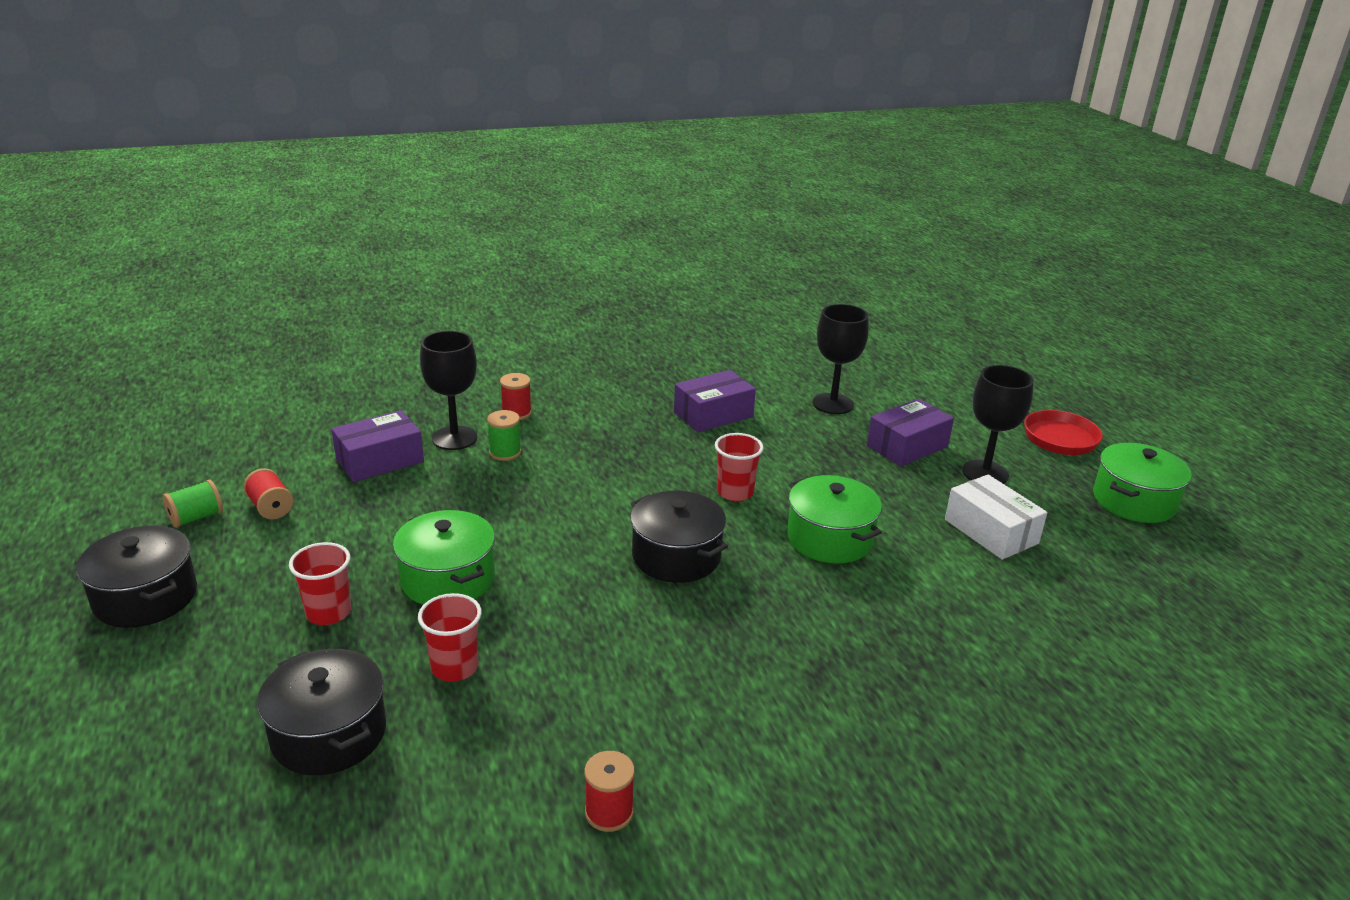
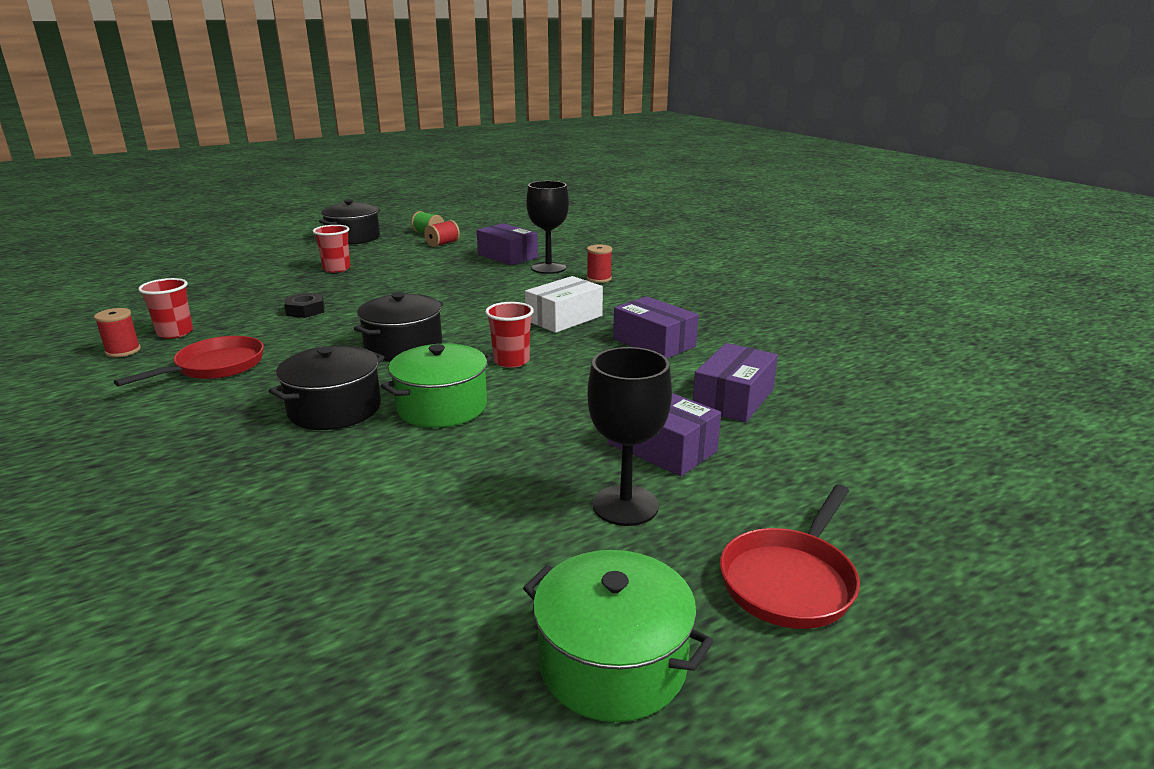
camera: 80 degrees right, 5 degrees down
(329, 734) = (228, 284): black pot -> black pot (335, 409)
(448, 579) = (370, 288): green pot -> none
(454, 667) = (278, 300): red cup -> red cup (175, 333)
(505, 452) = (536, 282): green spool -> none
(515, 637) = (305, 310): none -> black nut
(695, 704) = (215, 367): none -> red pan
(833, 404) = (733, 399): black goblet -> purple box
(991, 531) = (478, 506): white box -> white box (564, 318)

